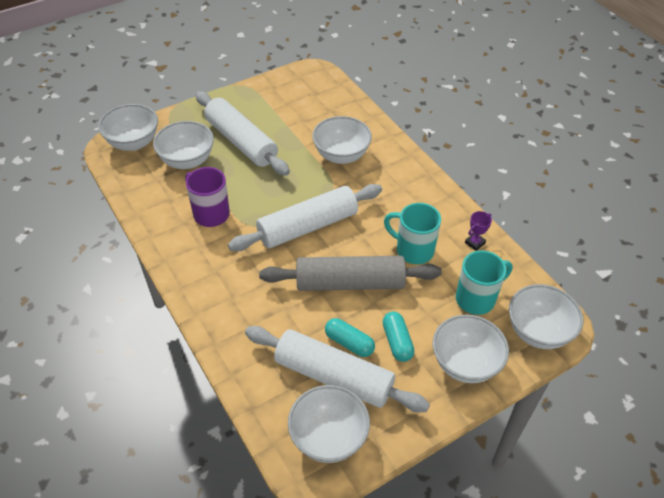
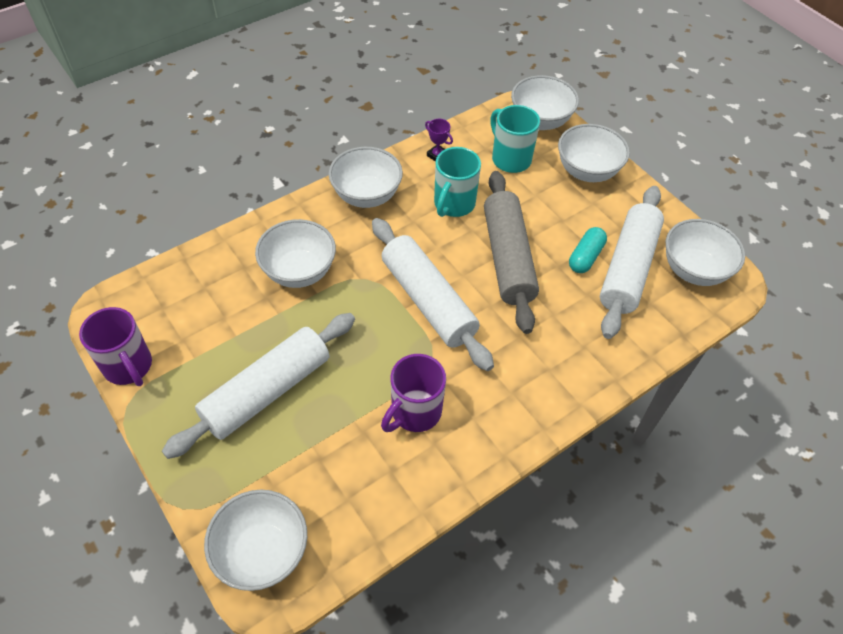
camera: 95 degrees left, 5 degrees up
(187, 160) = (307, 460): white bowl -> white bowl (366, 195)
(270, 83) = (129, 367): none -> purple mug
(397, 342) = (575, 219): turquoise capsule -> none

